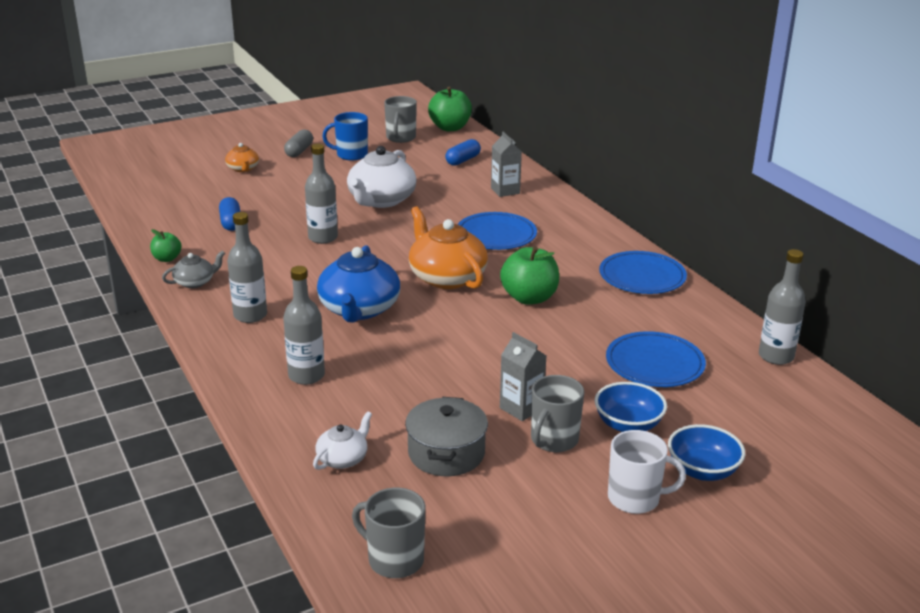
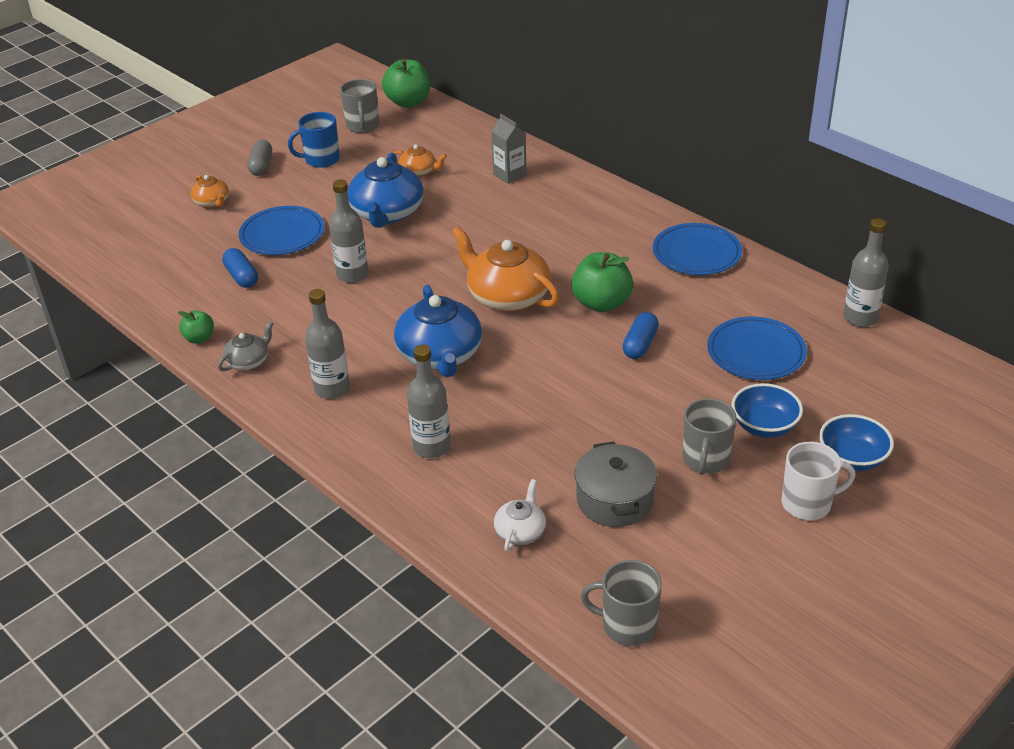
camera: 15 degrees left, 10 degrees up
(381, 200) = (387, 213): white teapot -> blue teapot
(427, 176) = (419, 171): none -> orange teapot
(463, 160) = (445, 143): blue capsule -> blue capsule (640, 344)
(496, 235) = (529, 233): blue plate -> blue plate (282, 234)
(521, 408) = (658, 433): grey carton -> none

